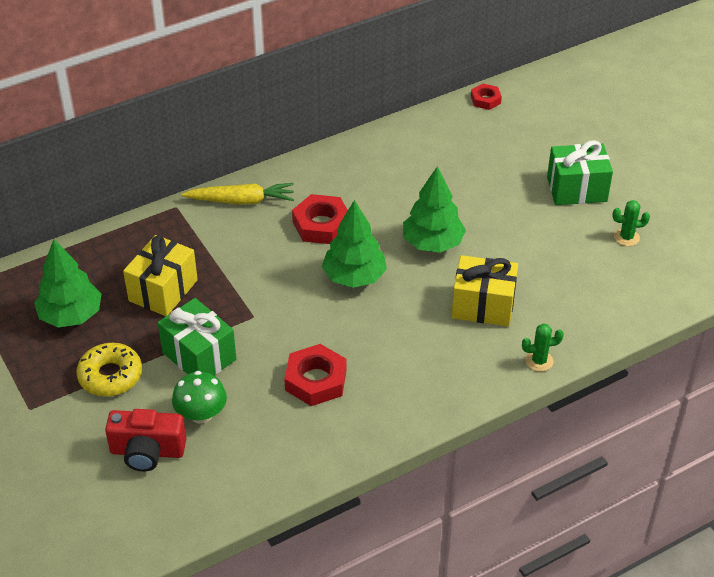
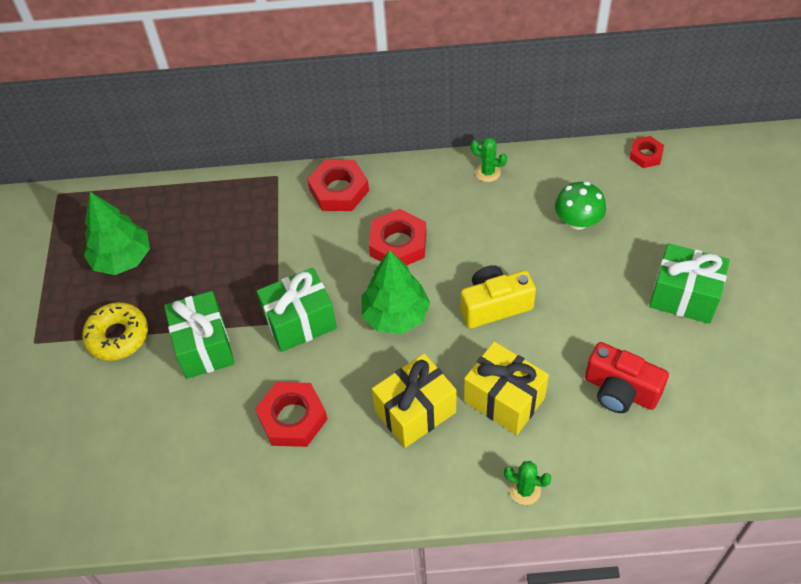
camera: 30 degrees right, 10 degrees up
(147, 452) = (101, 431): red camera -> red camera (620, 390)
(163, 290) = (214, 262): yellow gift -> yellow gift (415, 411)
(201, 414) = (170, 411): green mushroom -> green mushroom (578, 221)
(241, 201) = (339, 190): yellow carrot -> red nut
(274, 309) = (300, 322): none -> green gift
(432, 243) = (494, 305): green tree -> yellow camera
(626, 237) = (706, 376): green cactus -> green cactus (487, 172)

